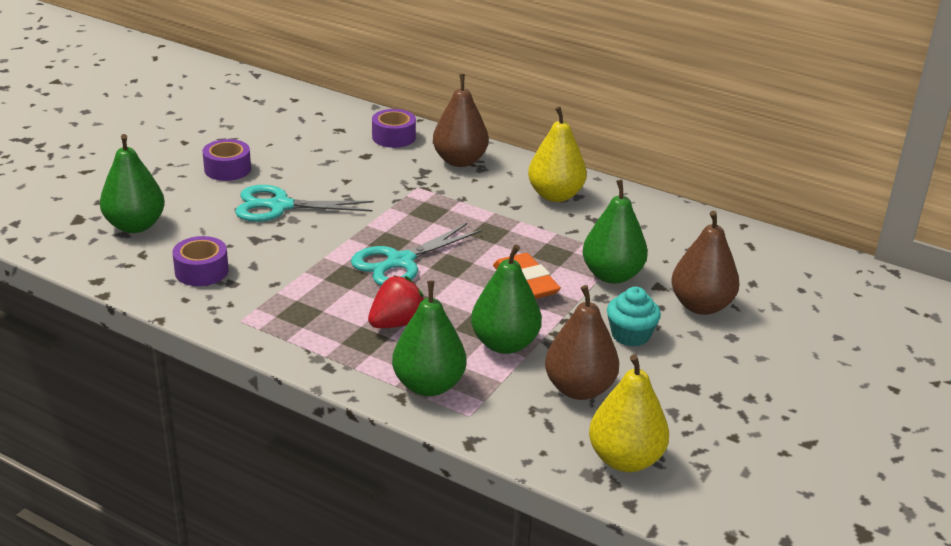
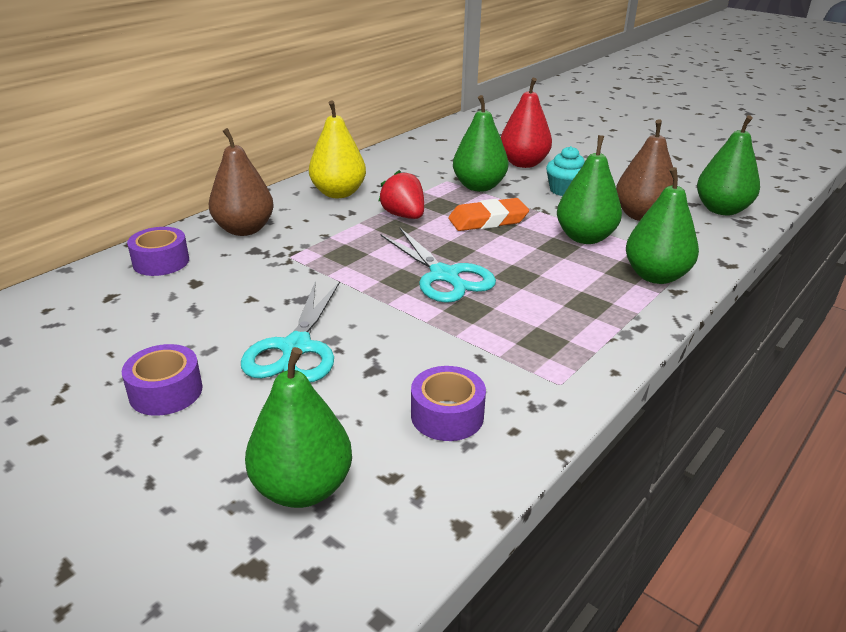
camera: 80 degrees left, 0 degrees up
(397, 323) = (558, 285): red strawberry -> red strawberry (404, 216)
(625, 459) = (721, 210): yellow pear -> green pear
(701, 306) = (523, 164): brown pear -> red pear

